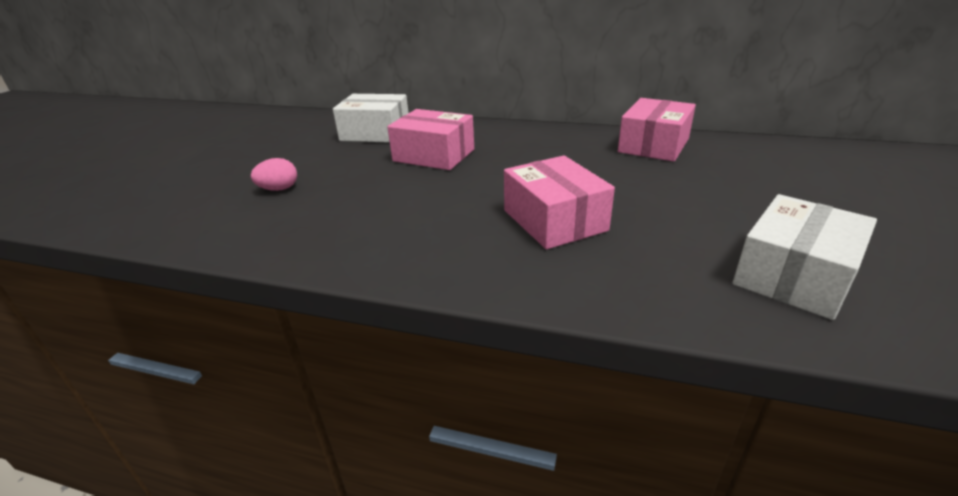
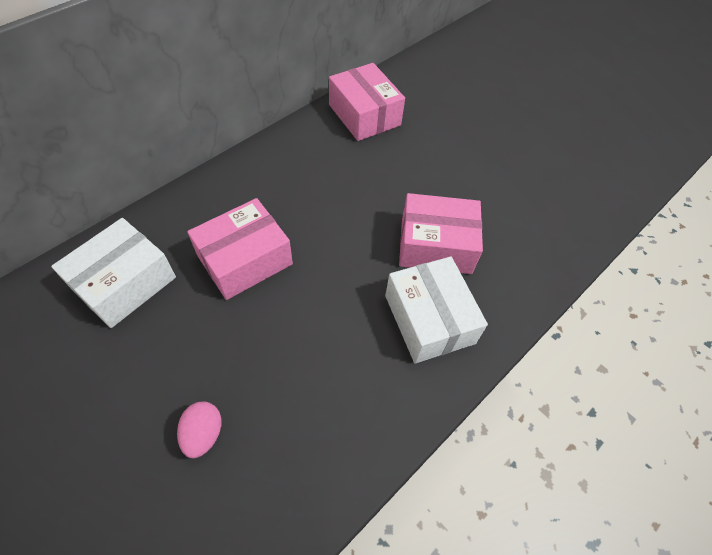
camera: 65 degrees left, 25 degrees up
(794, 276) = (565, 182): white box -> white box (429, 319)

